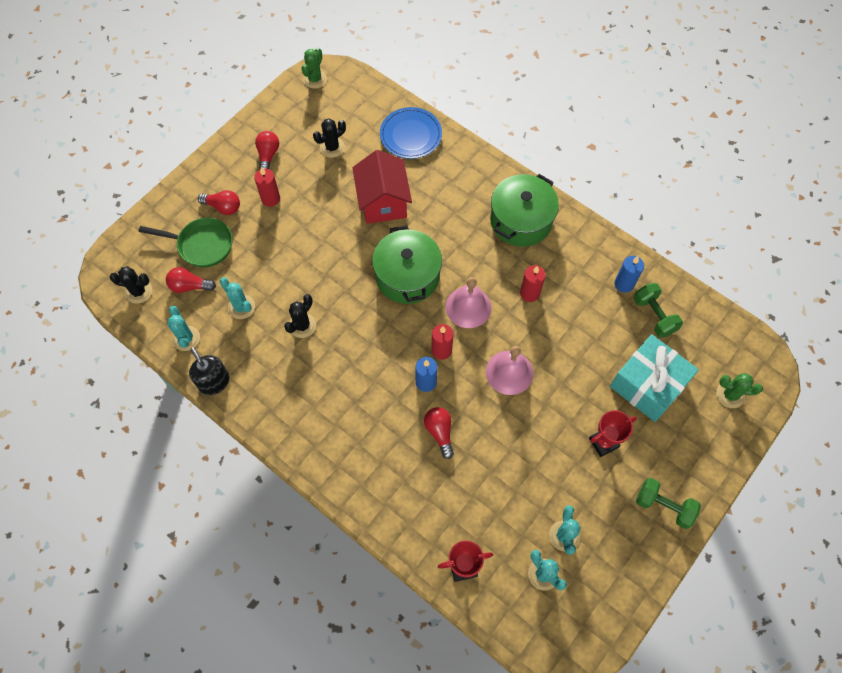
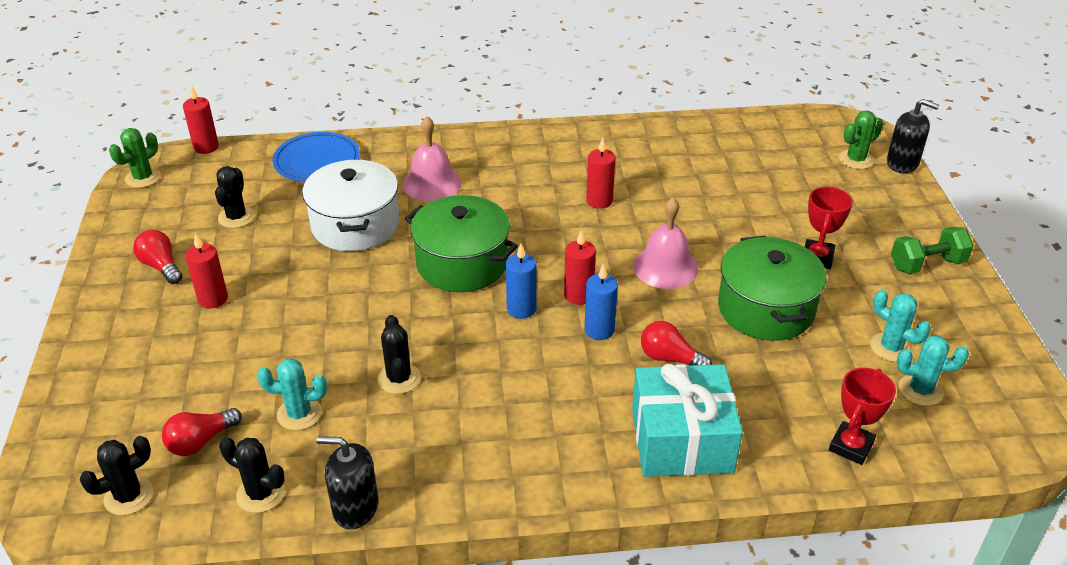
camera: 45 degrees left, 25 degrees down
(186, 338) = (260, 494): turquoise cactus -> black cactus
(202, 245) = (169, 393): green pan -> none
(223, 207) = (156, 342): red light bulb -> none
(315, 79) = (143, 178): green cactus -> green cactus turned 60 degrees clockwise
(366, 78) = (206, 147): none -> red candle
(383, 202) = (355, 225): red house -> white pot
(468, 307) = (557, 247): pink bell -> pink bell (432, 183)
(521, 221) = (517, 158): green pot -> green pot (766, 309)
(624, 284) = (669, 145): blue candle -> blue candle (521, 309)
(648, 384) = (789, 195): turquoise gift -> turquoise gift (681, 440)
(654, 316) = (724, 149): green dumbbell -> none
(758, 424) = (902, 163): none -> black soap dispenser

